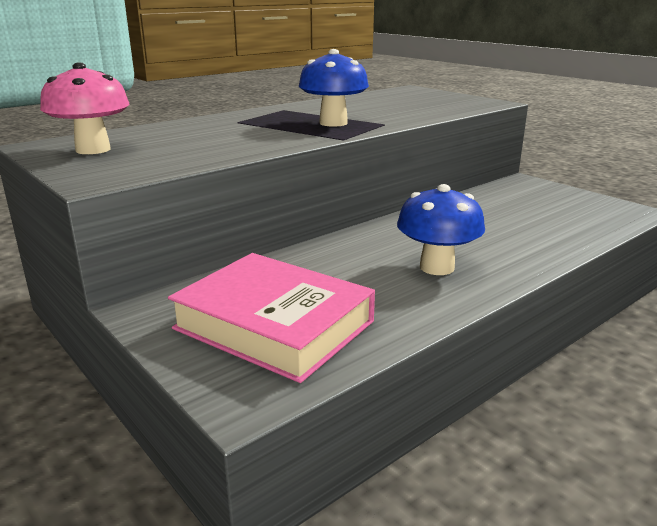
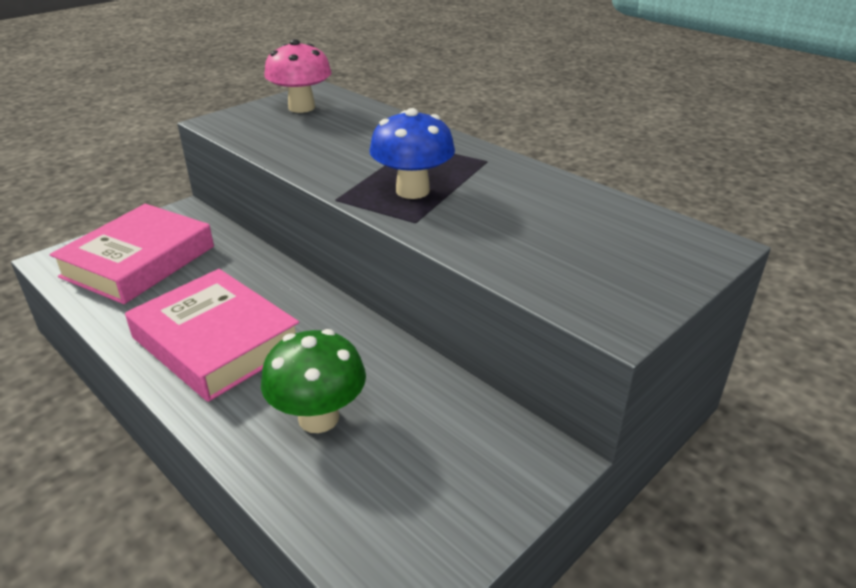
camera: 85 degrees right, 10 degrees up
(437, 267) = (216, 342): blue mushroom -> pink book
(518, 229) = (318, 418): none -> green mushroom

